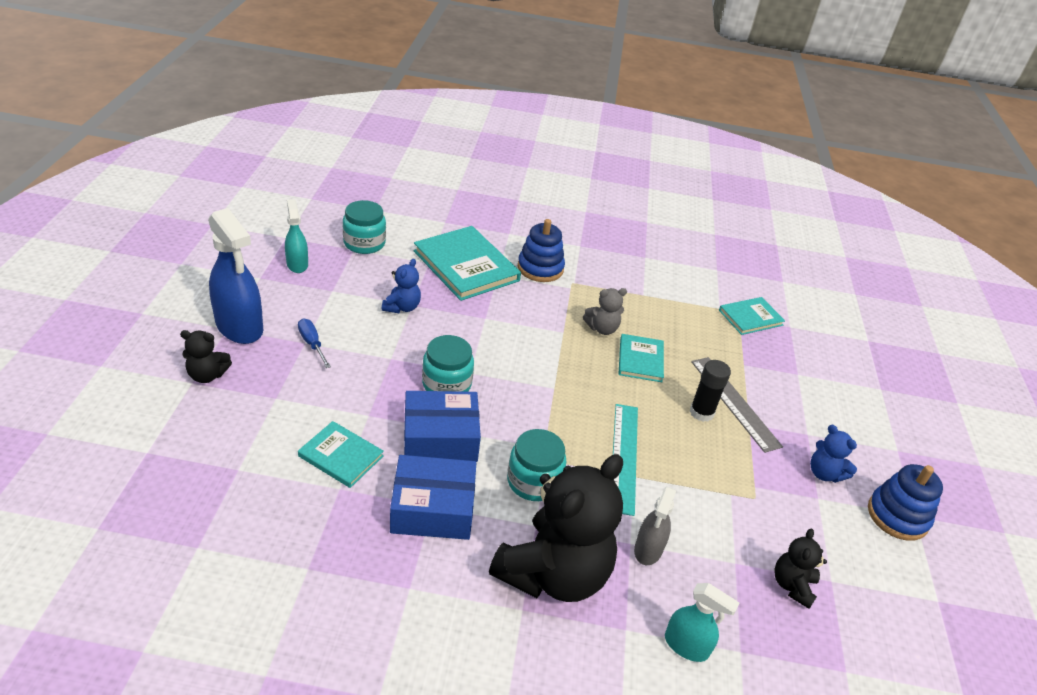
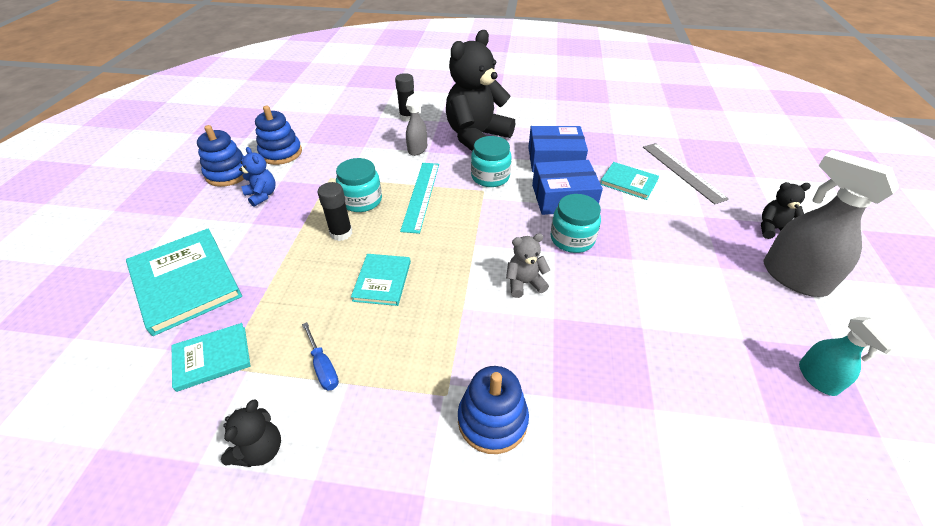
camera: 175 degrees left, 5 degrees up
(239, 327) = (793, 277): blue spray bottle -> grey spray bottle
(312, 344) = (713, 266): blue screwdriver -> blue screwdriver (323, 367)
(364, 243) = (765, 440): turquoise jar -> turquoise jar (361, 200)
(402, 307) = (651, 322): blue teddy bear -> none
(466, 266) = (600, 409): turquoise book -> turquoise book (185, 282)
(602, 328) = (416, 317): grey teddy bear -> grey teddy bear (524, 283)
(686, 646) = (408, 117): turquoise spray bottle -> black glue stick
(734, 402) = (304, 244): grey ruler -> grey ruler (682, 172)
(792, 585) = (333, 139): black teddy bear -> black teddy bear (260, 450)
(854, 555) = (281, 153): none -> blue stacking toy

